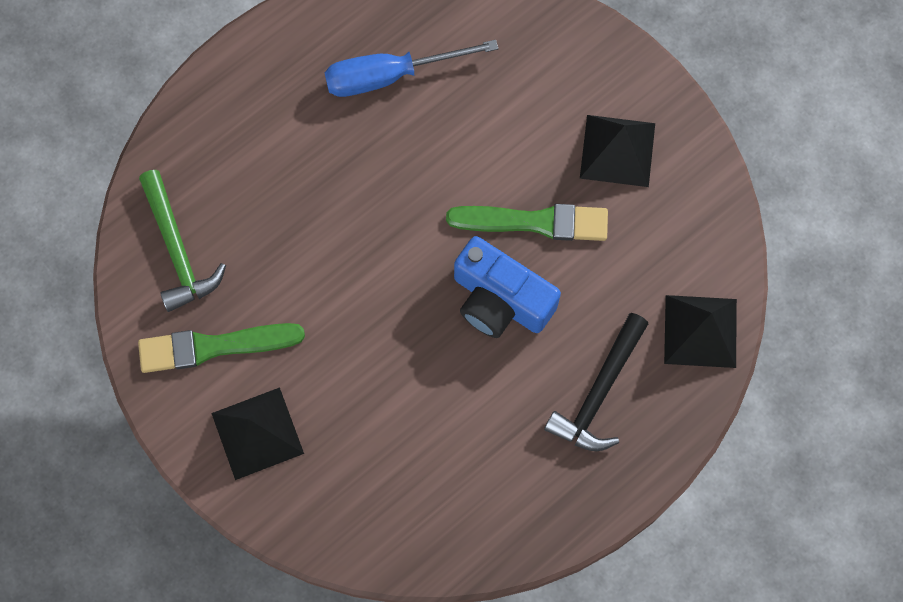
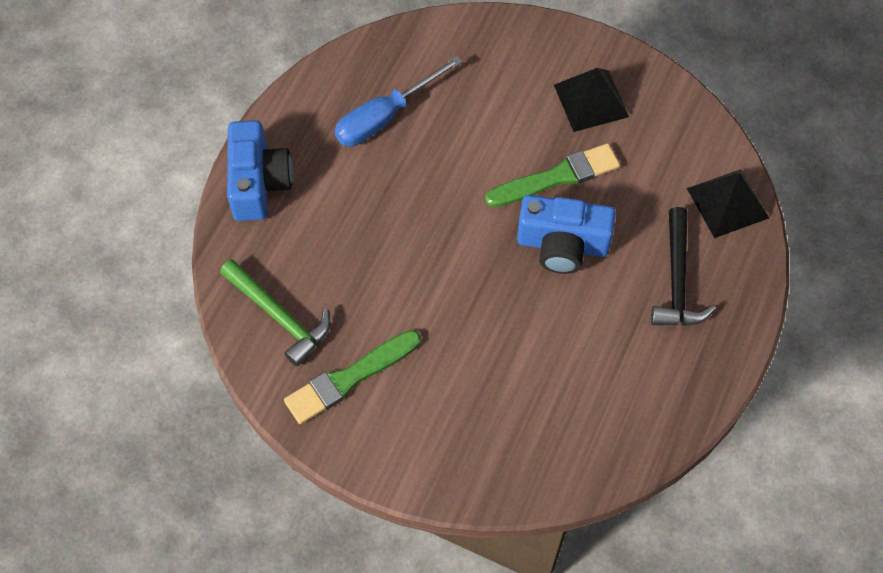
camera: 25 degrees left, 10 degrees down
(225, 94) = (258, 183): none -> blue camera
(257, 433) = (421, 430): black pyramid -> none

